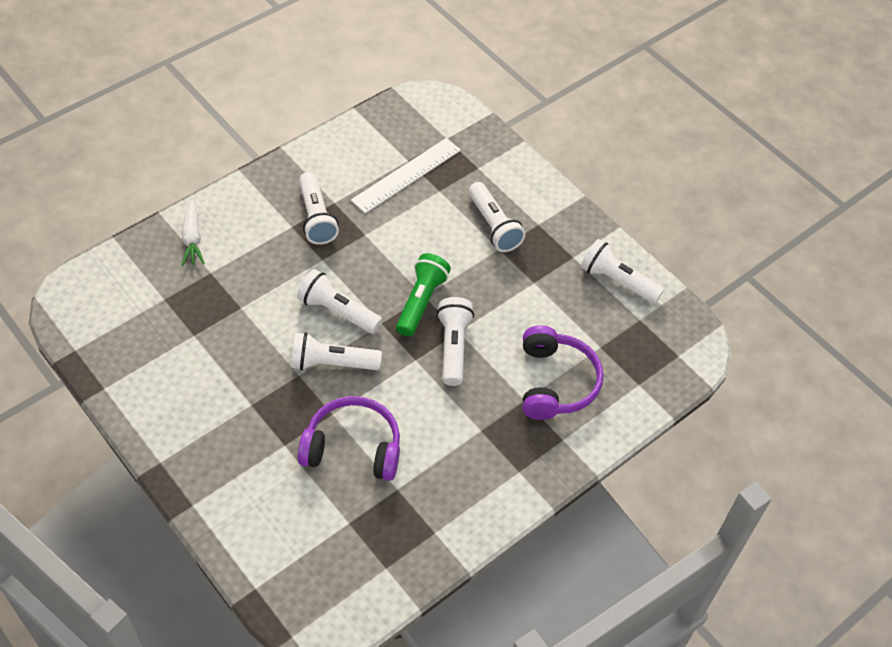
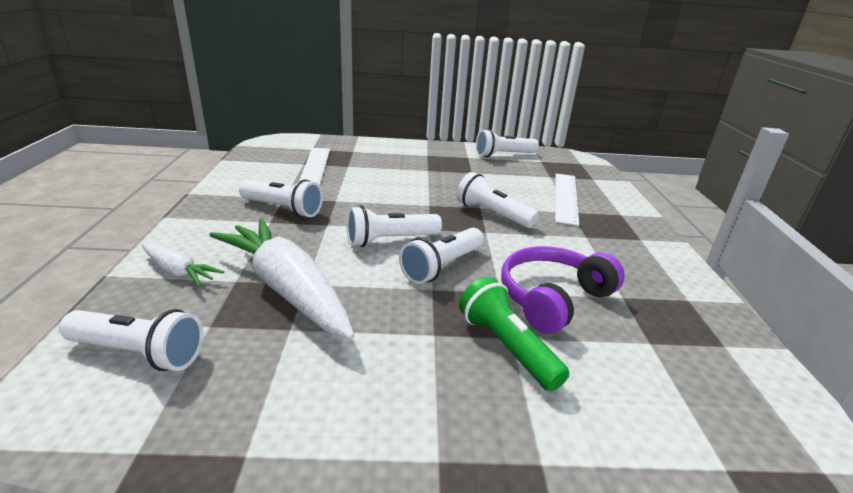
camera: 50 degrees left, 25 degrees down
(226, 303) = (287, 289): none -> white carrot
(421, 301) = (433, 207): green flashlight -> green flashlight (506, 347)
(494, 226) = (407, 164): white flashlight -> white flashlight (139, 353)
(555, 382) = (566, 197): purple headphones -> white ruler

